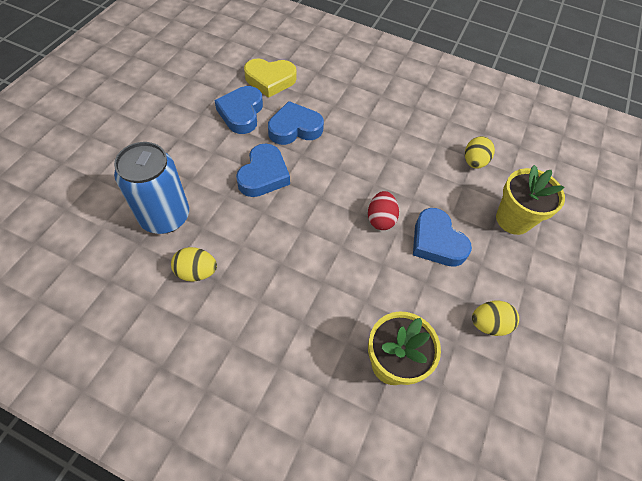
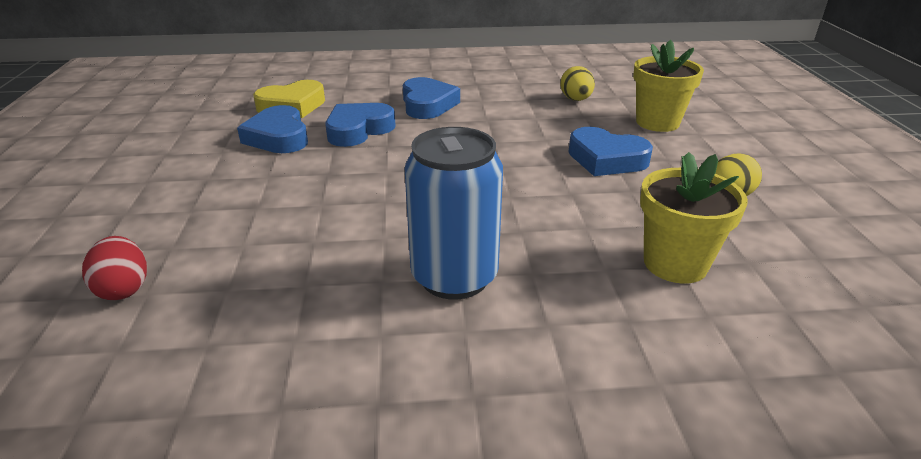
camera: 25 degrees left, 25 degrees down
(165, 216) = (247, 250): blue can -> blue can (454, 277)
(196, 272) = (343, 283): yellow egg -> none
(263, 175) = (355, 173): blue heart -> blue heart (427, 104)
(380, 219) = (530, 163): red egg -> red egg (124, 289)

